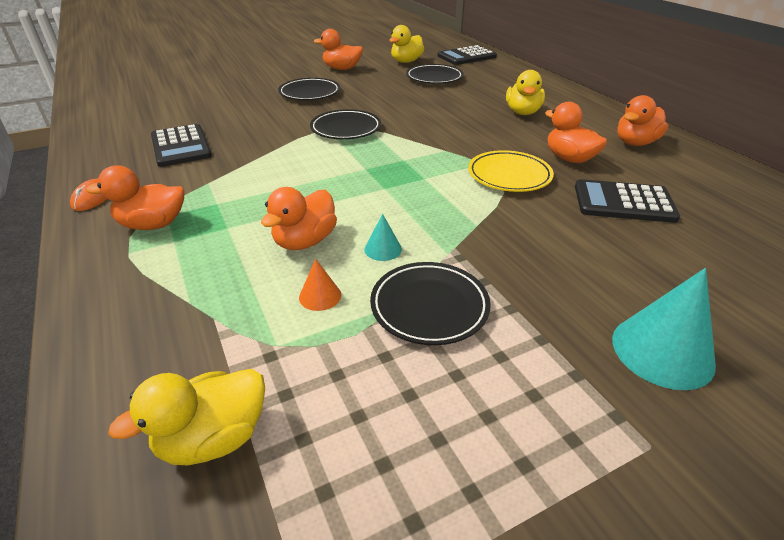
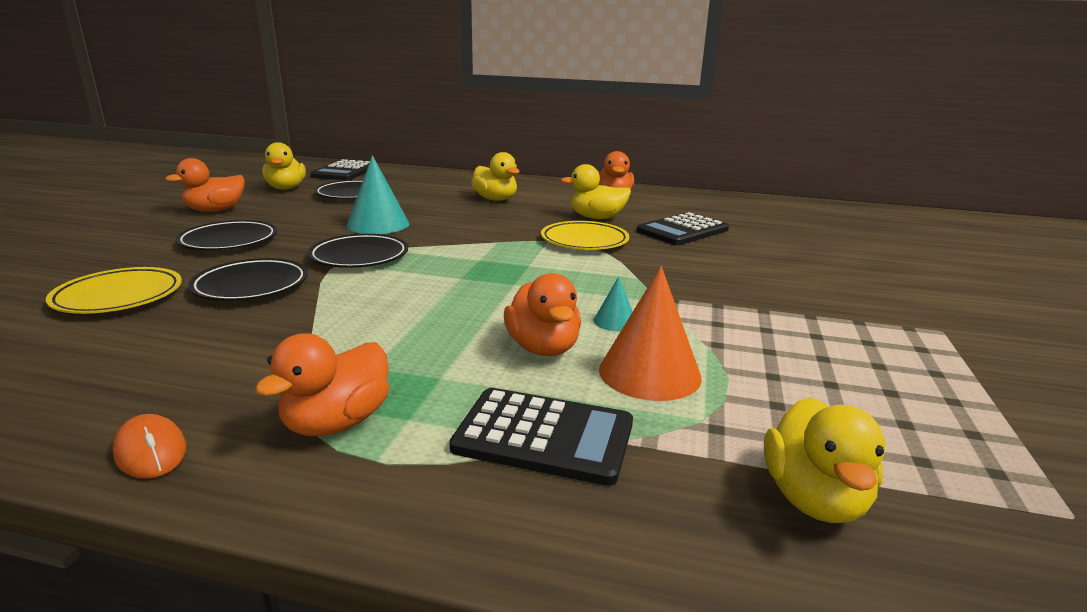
camera: 50 degrees left, 15 degrees down
(180, 146) = (159, 345): black calculator -> black calculator (544, 436)
(214, 112) = (119, 297): none -> yellow plate
(320, 296) = (649, 373): orange cone -> orange cone, size x2.00
(429, 307) = (726, 335): black plate -> black plate (251, 286)
(569, 158) = (597, 218): orange duck -> yellow duck
(662, 351) = (857, 290): turquoise cone -> turquoise cone (378, 224)

